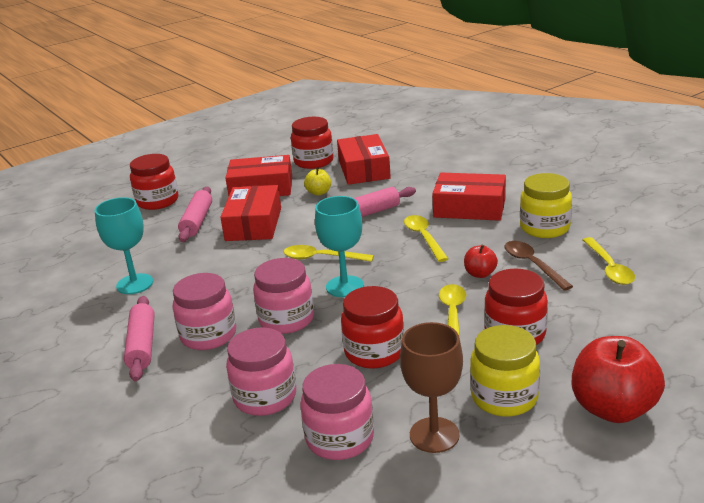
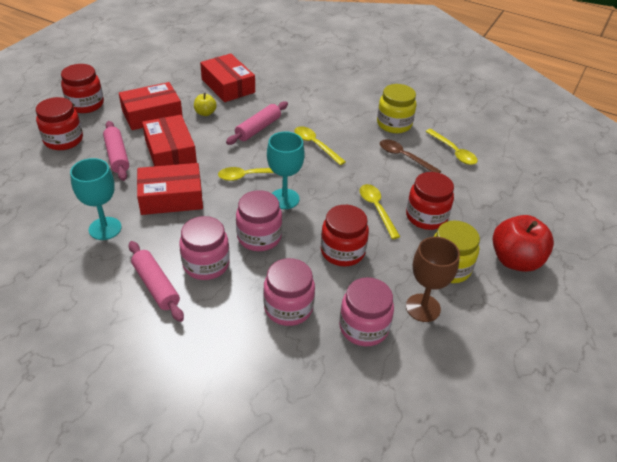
camera: 30 degrees left, 15 degrees up
(313, 161) = (180, 82): red jar -> red jar (86, 104)
(469, 208) = (332, 113): red box -> red box (171, 197)
(480, 274) = (374, 171): red apple -> none

